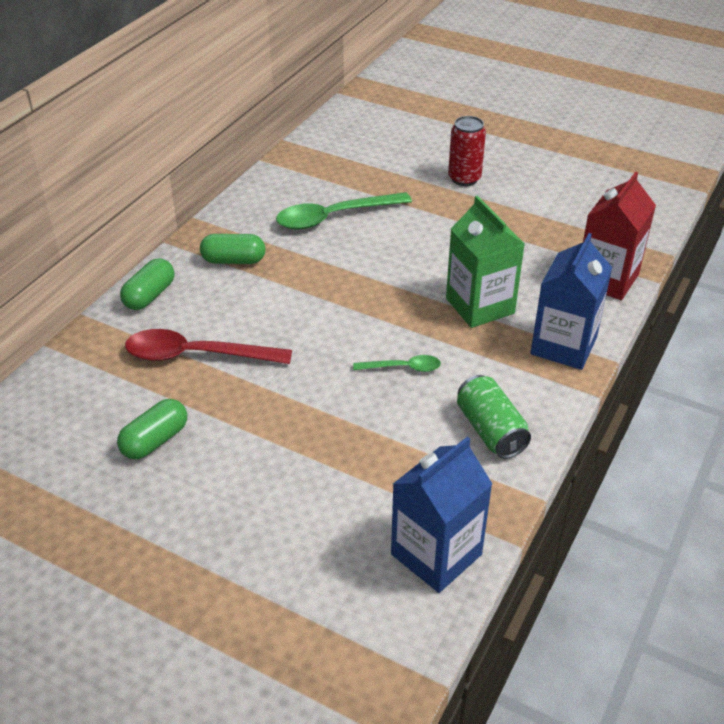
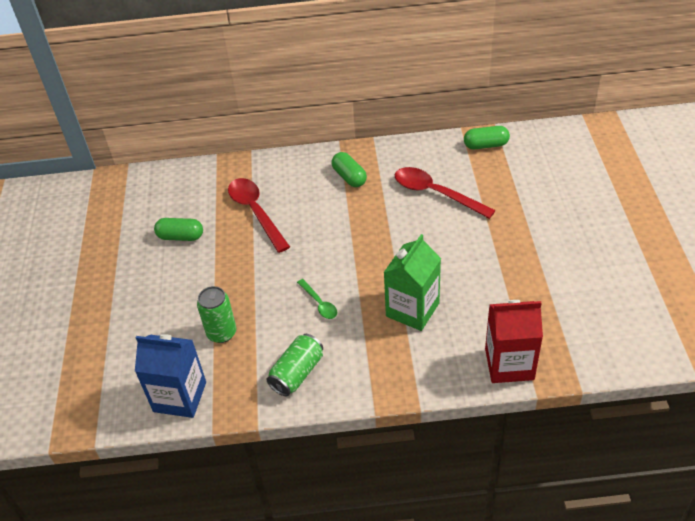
camera: 60 degrees right, 5 degrees up
(149, 295) = (287, 165): green capsule -> green capsule (485, 145)
(334, 217) = (436, 193): green spoon -> red spoon
(367, 470) = (221, 333): none -> green can
(464, 178) = (550, 230): red can -> none
(563, 346) = (410, 372): blue carton -> none

